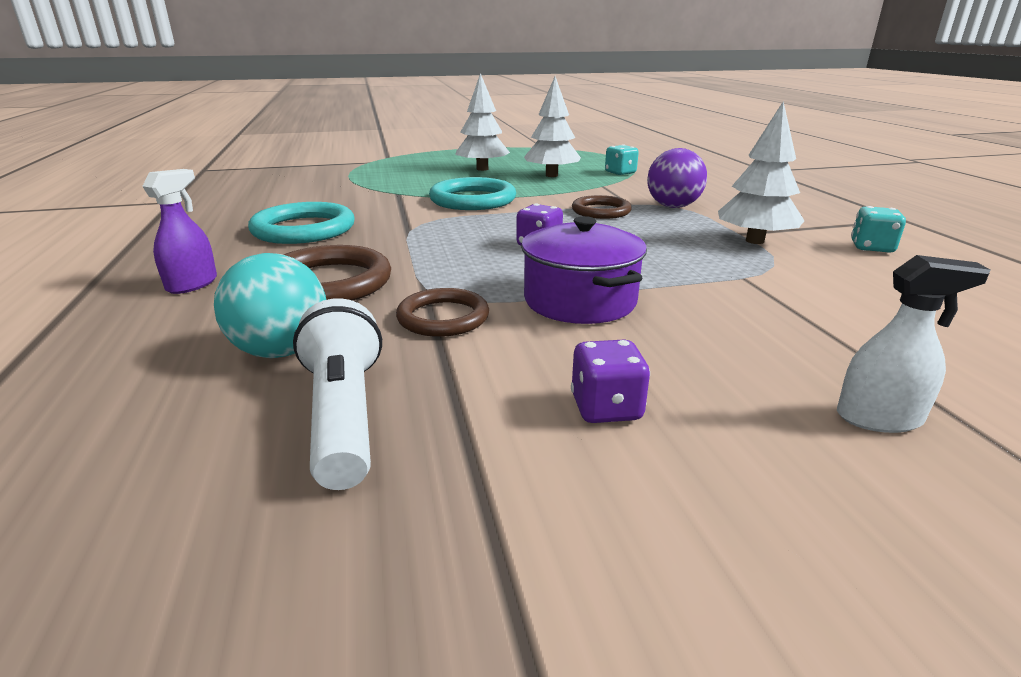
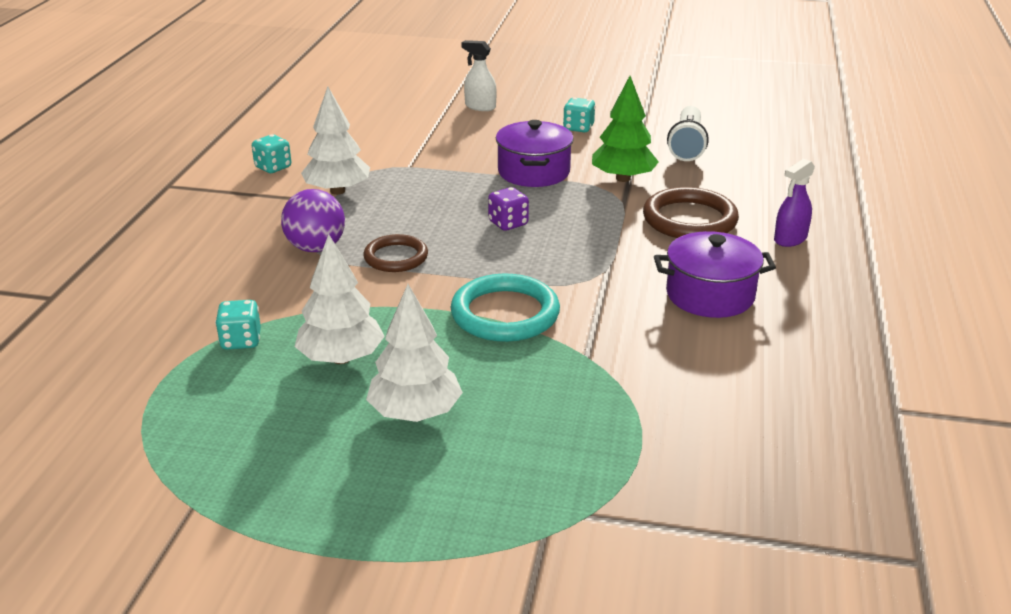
camera: 155 degrees left, 5 degrees up
(281, 351) = (717, 177): turquoise ball -> none
(304, 229) = (710, 295): turquoise ring -> purple pot
(443, 317) = (623, 178): brown ring -> green tree
(606, 408) = (578, 128): purple dice -> turquoise dice

